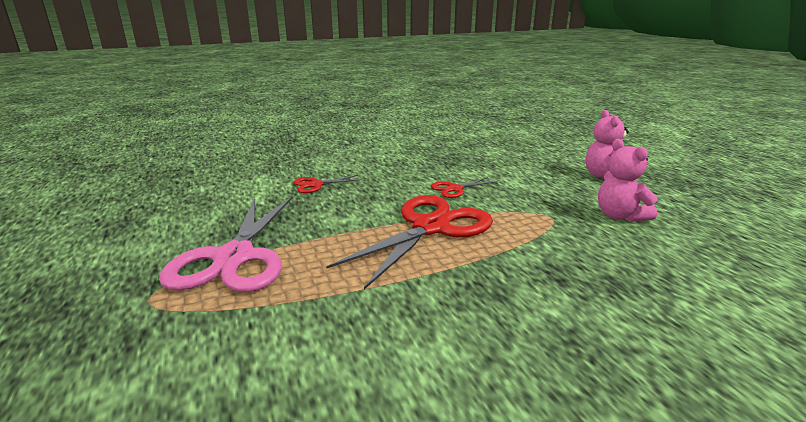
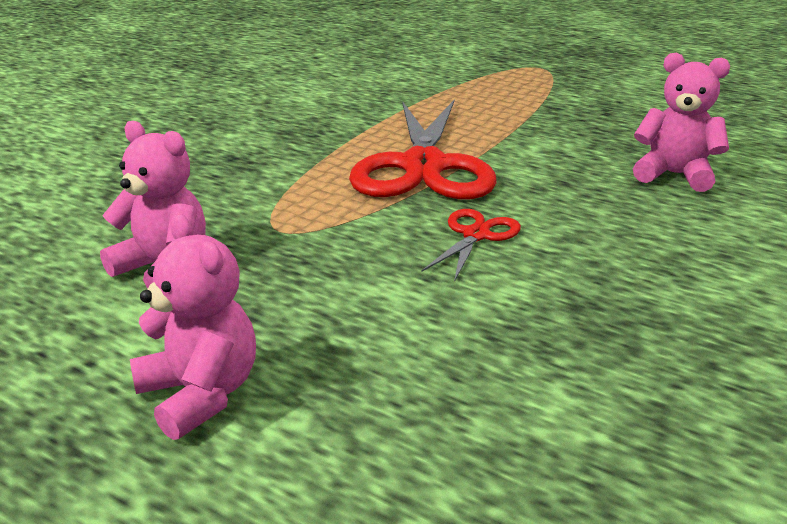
camera: 145 degrees right, 5 degrees up
(234, 258) = (549, 94): pink scissors -> none
(316, 185) = (674, 175): red scissors -> pink teddy bear

